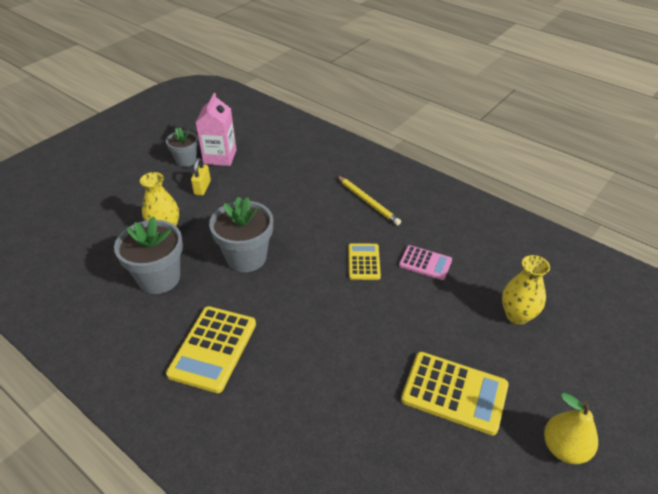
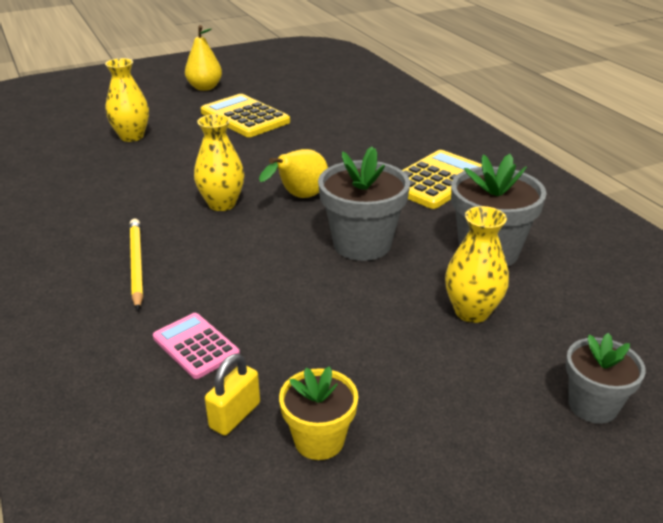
camera: 155 degrees left, 10 degrees down
(186, 160) = (400, 456): grey flower pot -> grey flower pot (592, 405)
(202, 188) = (386, 371): yellow padlock -> yellow padlock (235, 415)
(220, 157) = (319, 440): pink carton -> yellow flower pot
(314, 287) = (299, 197): none -> yellow pear
(363, 262) = (222, 204): yellow calculator -> yellow vase
(425, 263) = (157, 186): pink calculator -> pink calculator (195, 346)

